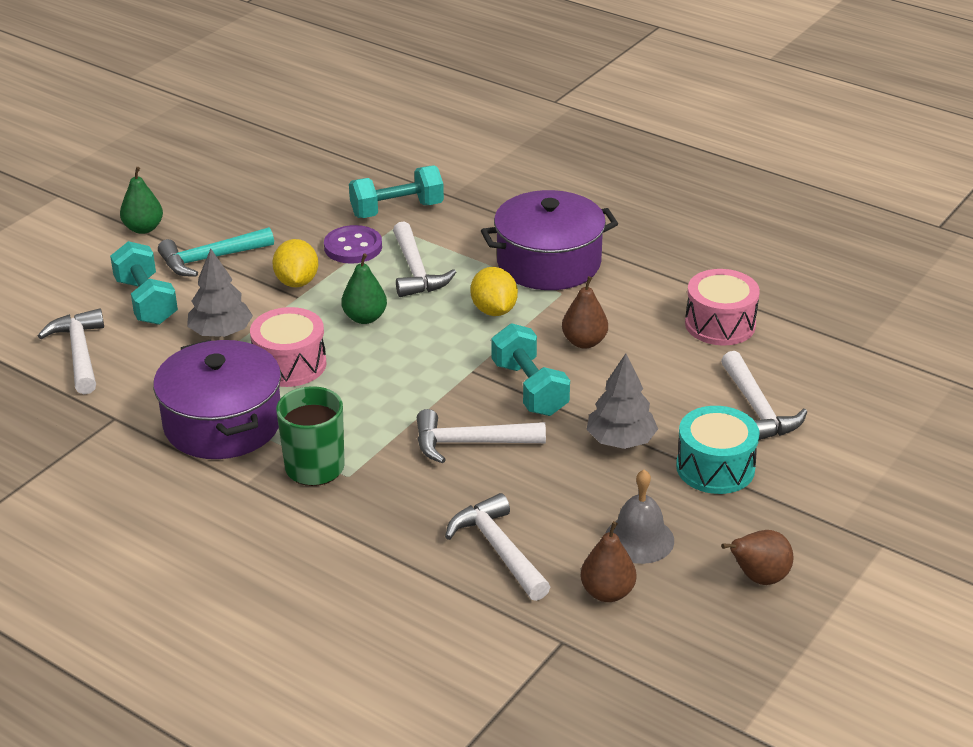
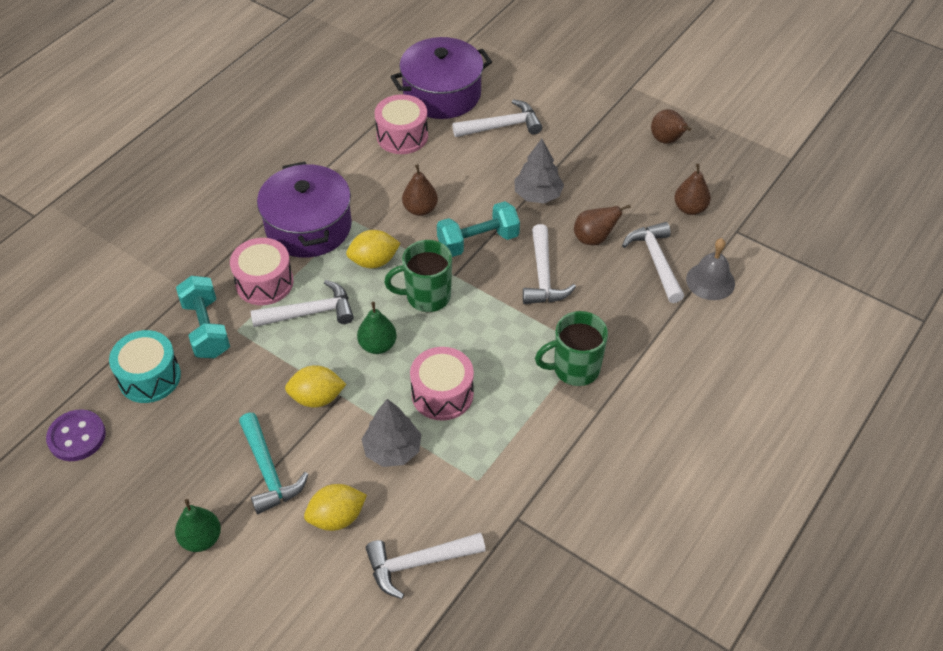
camera: 90 degrees left, 15 degrees up
(146, 301) = (337, 517): turquoise dumbbell -> yellow lemon
(223, 423) = (523, 435): purple pot -> purple pot (442, 94)
(353, 247) = (264, 359): purple button -> purple button (77, 437)
(437, 350) = (427, 296): none -> green mug
(461, 239) = (264, 282): none -> pink drum
(498, 549) = (656, 261): white hammer -> white hammer turned 105 degrees clockwise
(539, 491) = (594, 238): none -> brown pear
(639, 539) = (638, 191): grey bell -> grey bell (710, 281)
(715, 467) = (564, 151): turquoise drum -> turquoise drum (149, 377)

